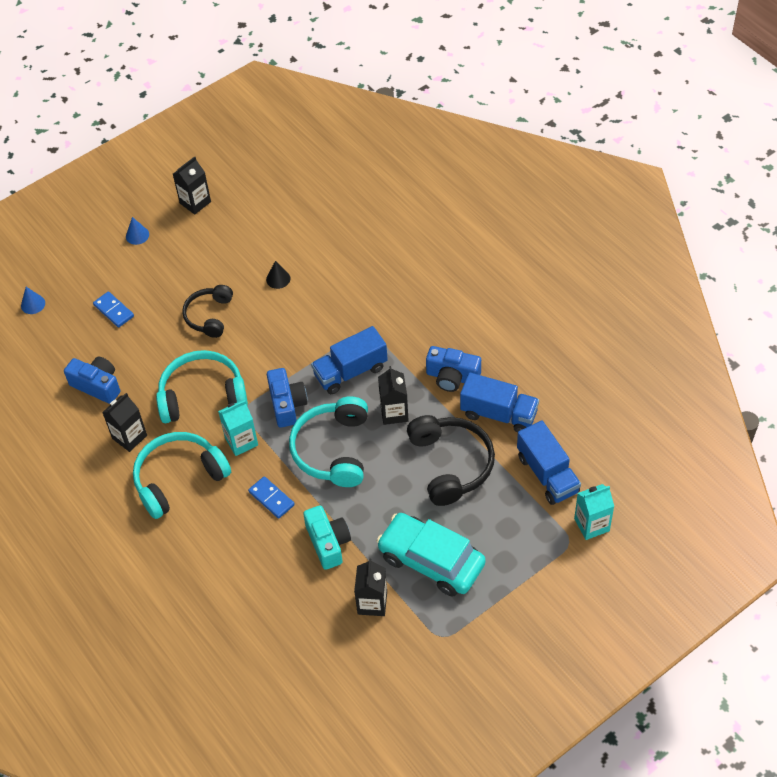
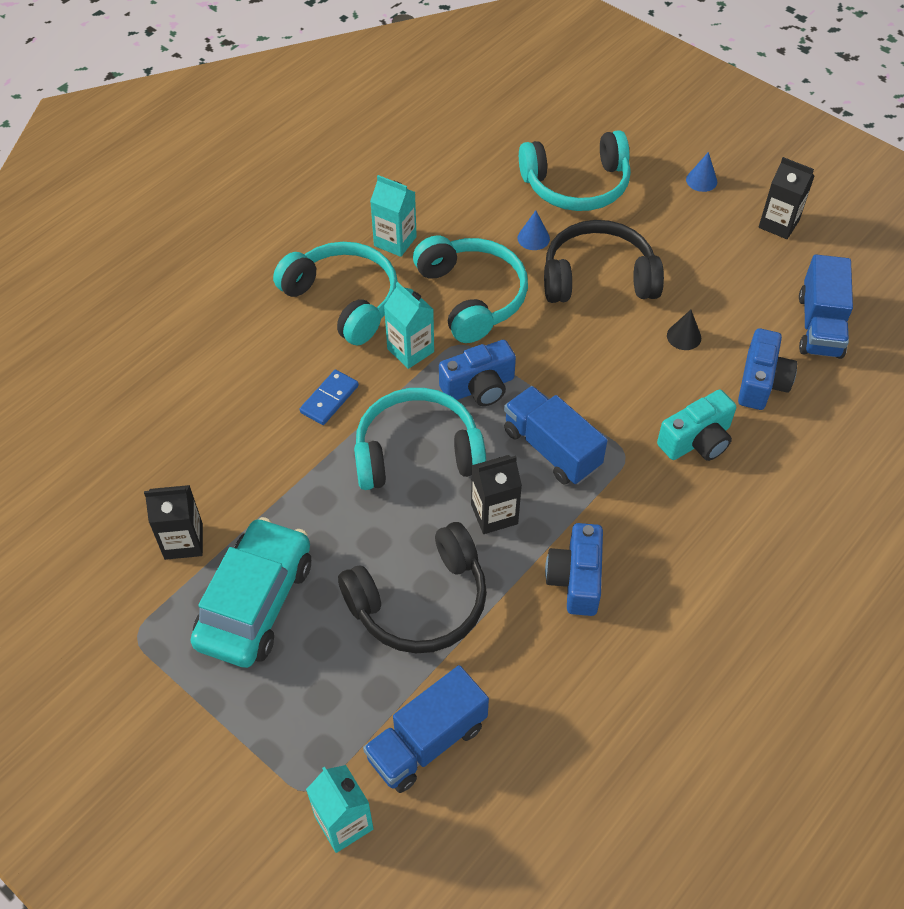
camera: 75 degrees right, 0 degrees up
(33, 304) = (563, 114): blue cone -> blue cone (533, 238)
(97, 385) = (462, 196): blue camera -> blue camera (761, 382)
(114, 310) = (576, 185): blue domino -> turquoise headphones
(129, 437) = (395, 241): black carton -> turquoise carton
(209, 316) = (598, 277): black headphones -> black headphones, size x1.56
(328, 543) = (270, 474): turquoise camera -> turquoise camera (697, 440)
(498, 414) = (524, 654): blue truck -> blue truck (819, 325)

